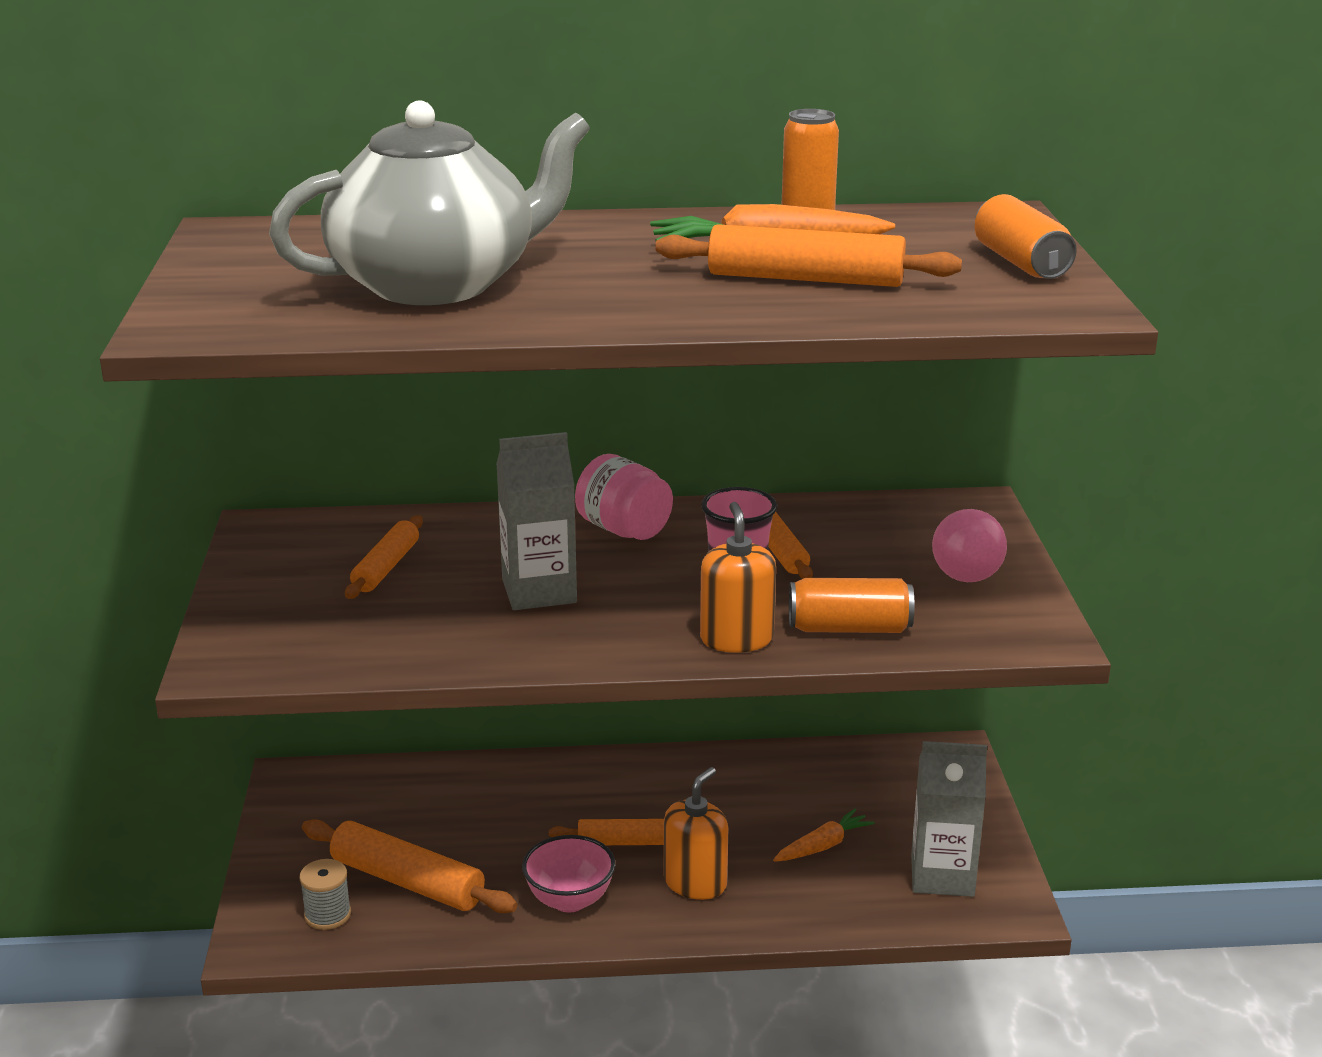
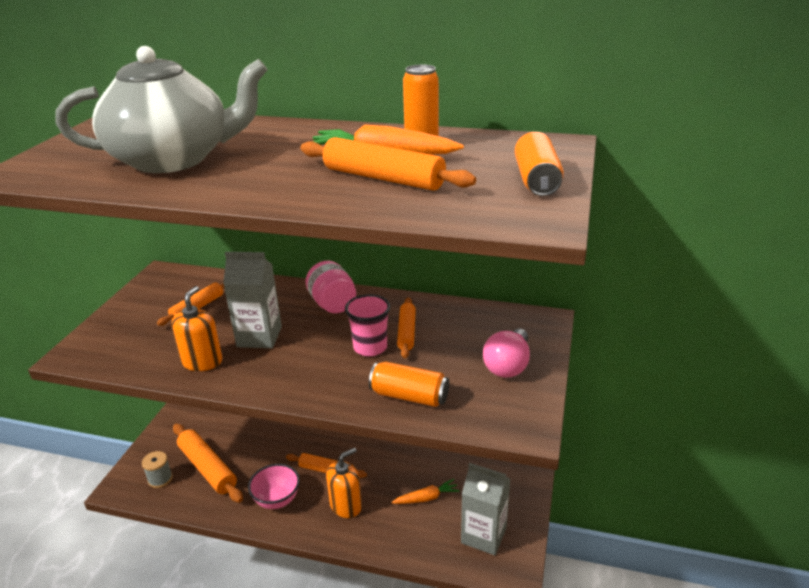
camera: 20 degrees right, 5 degrees up
(736, 639) = (339, 391): orange soap dispenser -> orange soap dispenser (202, 361)

